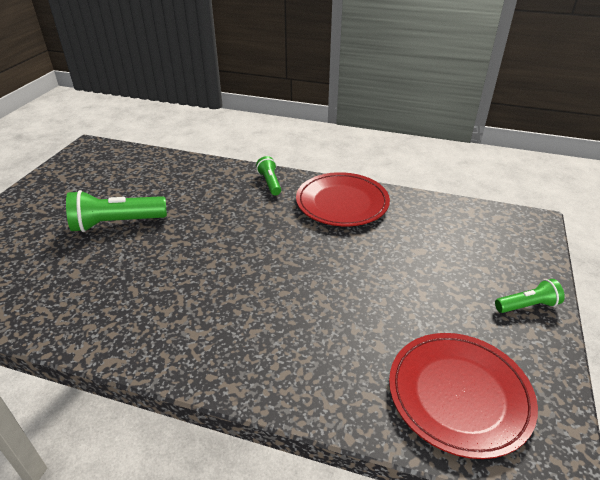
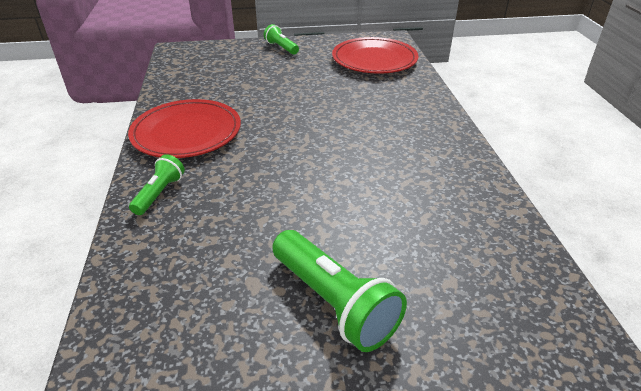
camera: 115 degrees left, 0 degrees up
(270, 183) = (159, 193): green flashlight -> green flashlight turned 150 degrees clockwise

